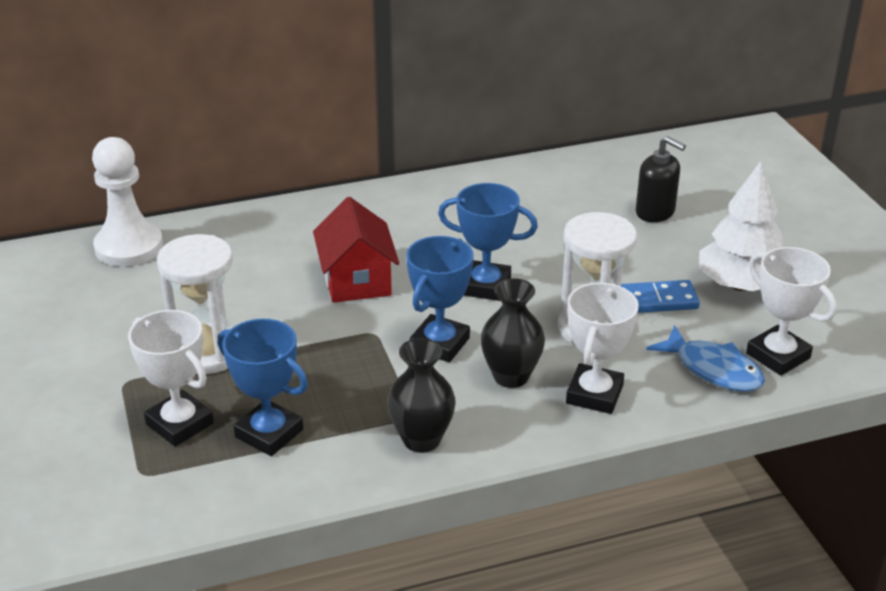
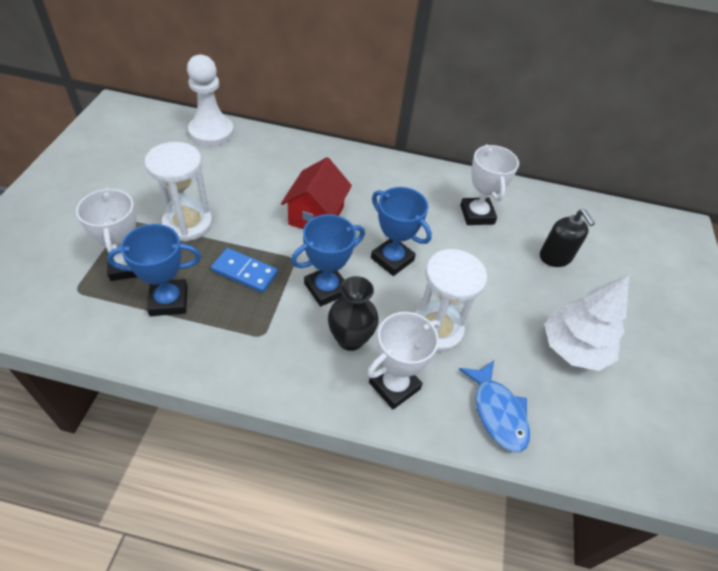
camera: 25 degrees right, 15 degrees up
(269, 433) = (169, 301): blue trophy -> blue trophy turned 75 degrees counterclockwise
(421, 440) = (252, 358): black vase -> none
(656, 300) = (500, 329): blue domino -> blue domino (245, 272)
(778, 356) = (557, 427): white trophy -> white trophy (477, 214)

